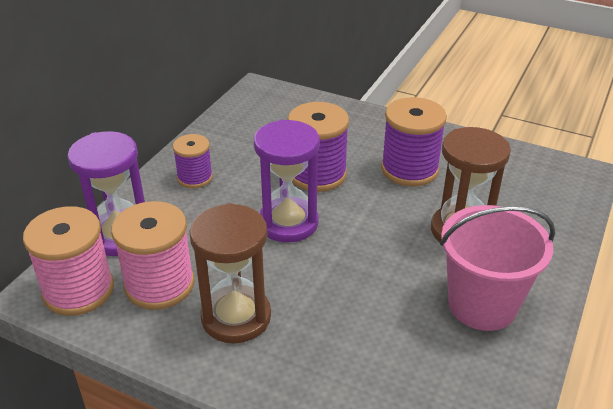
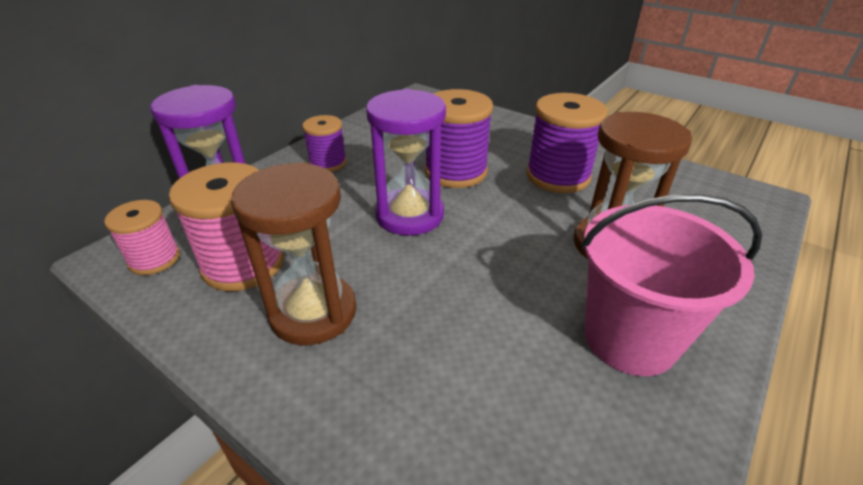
camera: 10 degrees right, 0 degrees up
(78, 290) = (154, 259): pink spool -> pink spool, size x0.61

